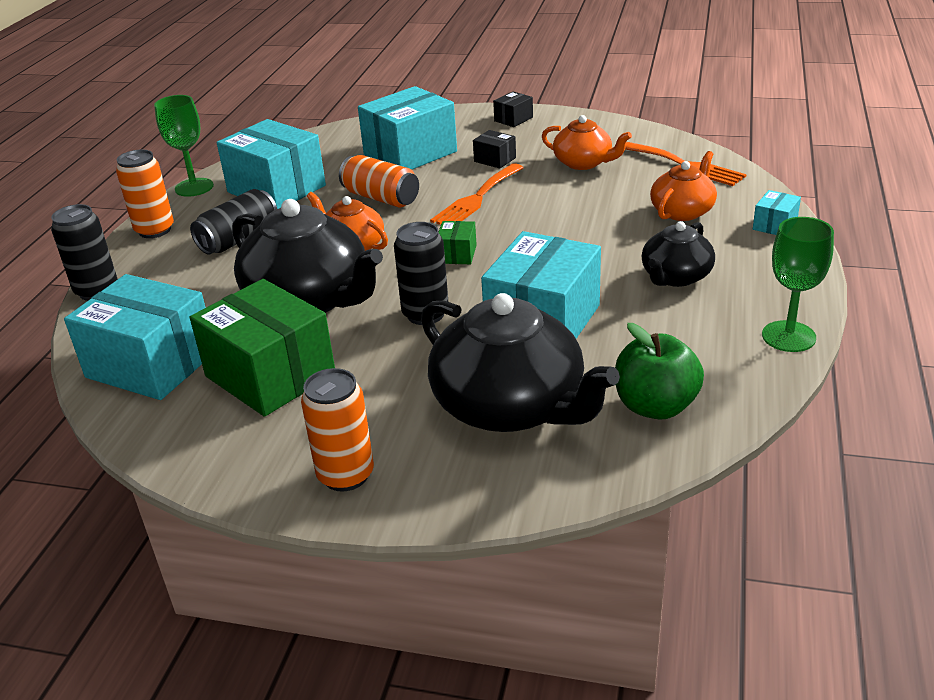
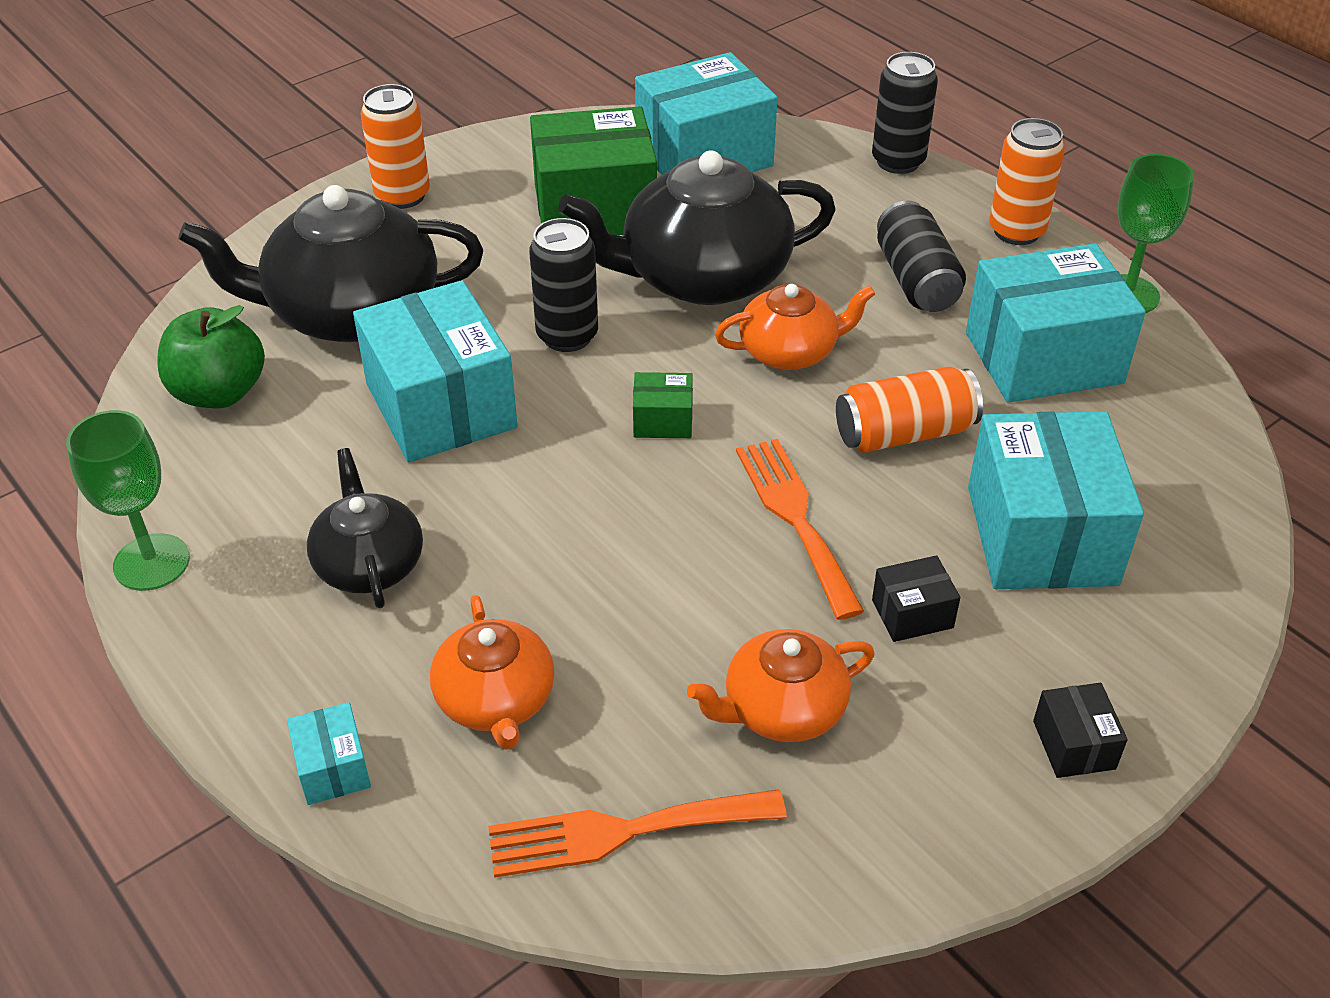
camera: 125 degrees right, 10 degrees up
(457, 254) = (663, 421): green box -> green box turned 45 degrees counterclockwise

